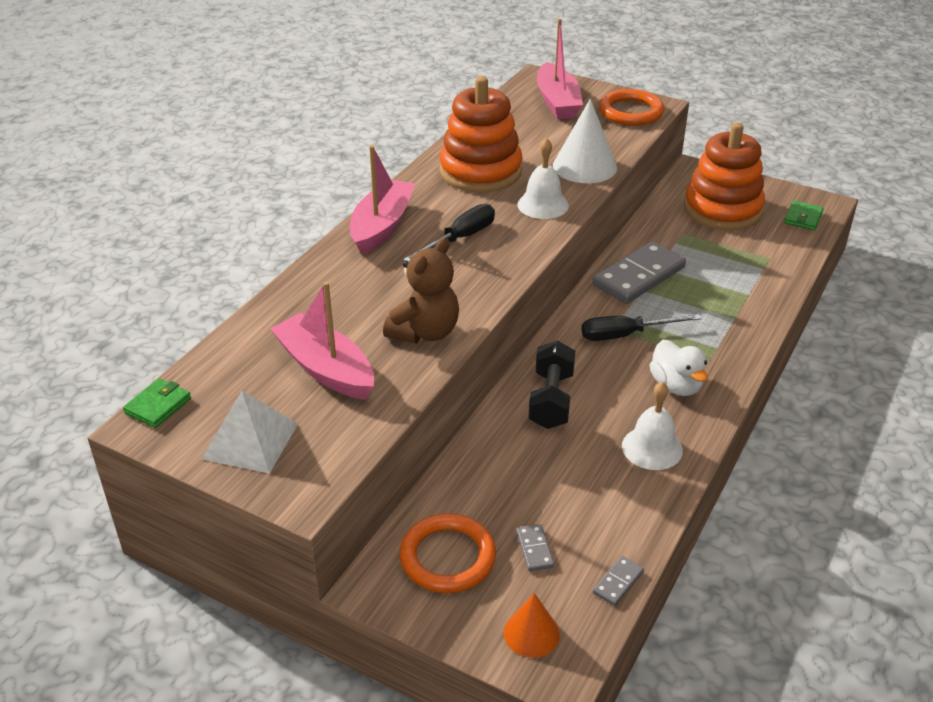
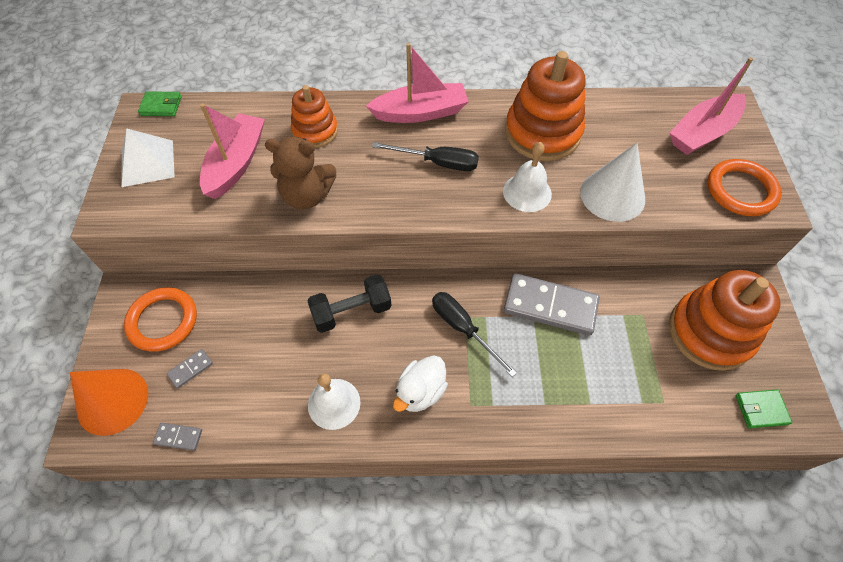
camera: 60 degrees right, 20 degrees up
(335, 299) = (315, 131): none -> orange stacking toy
(531, 633) = (112, 401): orange cone -> orange cone, size x1.69

